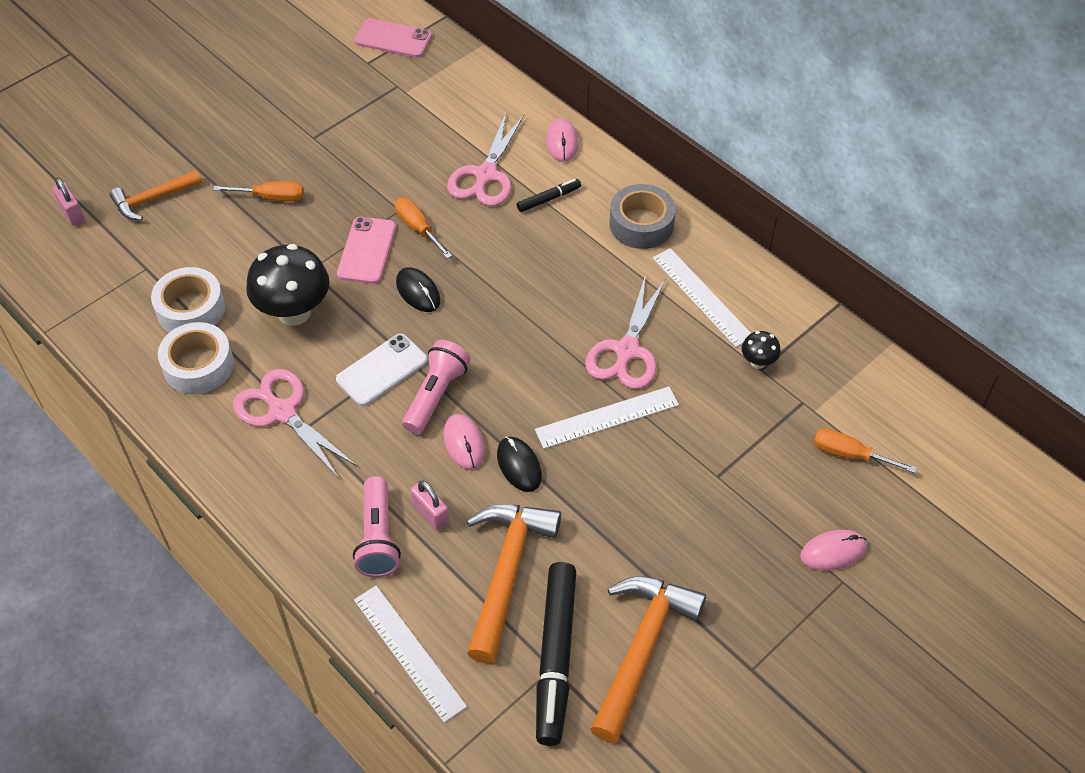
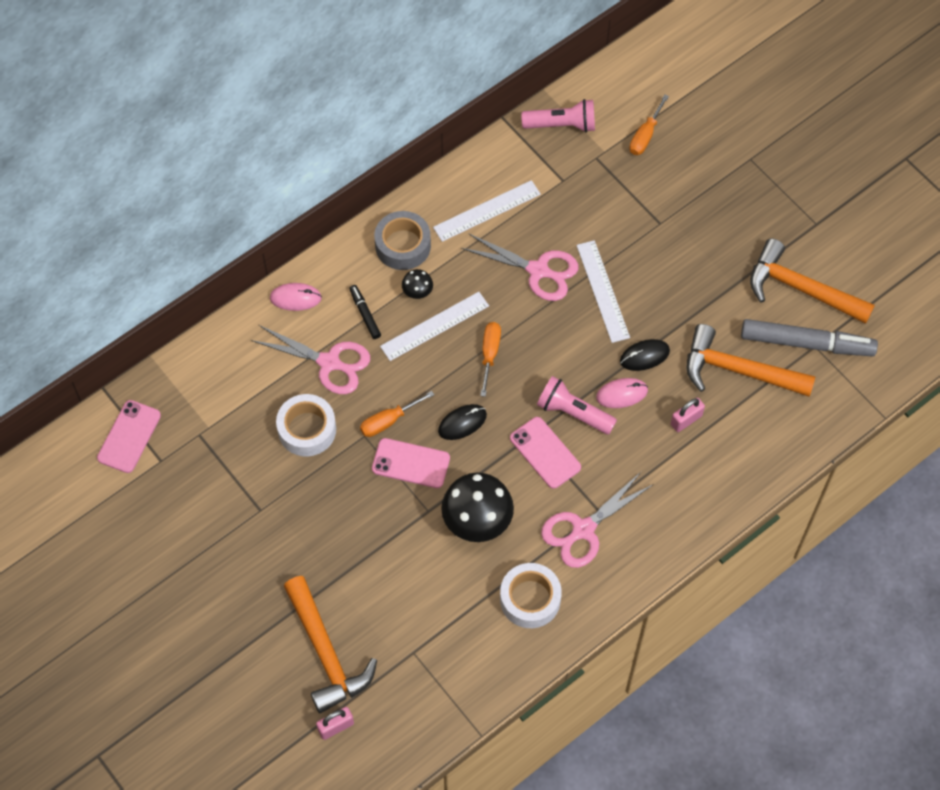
camera: 85 degrees left, 10 degrees up
(152, 199) = (326, 653): orange hammer -> orange hammer, size x1.62
(191, 309) = (466, 609): white tape -> white tape (307, 429)
(271, 197) = (336, 546): orange screwdriver -> orange screwdriver (489, 354)
(378, 537) = (706, 458): pink flashlight -> pink flashlight (561, 125)
(382, 370) = (545, 453): white phone -> pink phone
(409, 652) = (802, 438): white ruler -> white ruler (434, 326)
(555, 657) = (806, 343): black marker -> grey marker
(758, 362) = (556, 181): black mushroom -> black mushroom (417, 293)
(833, 551) = (726, 160): pink mouse -> none

